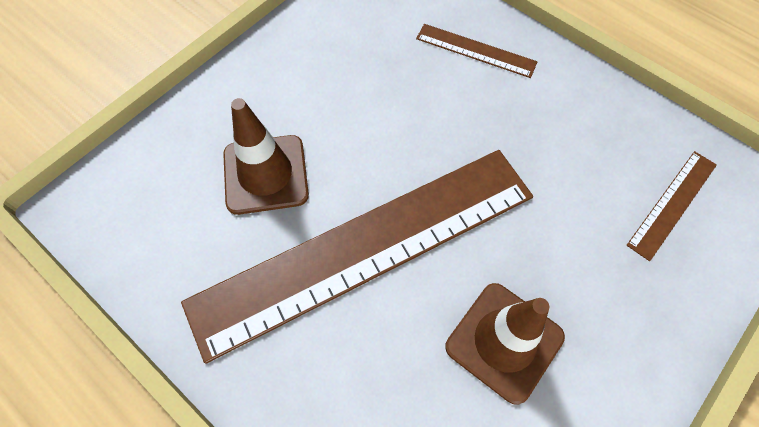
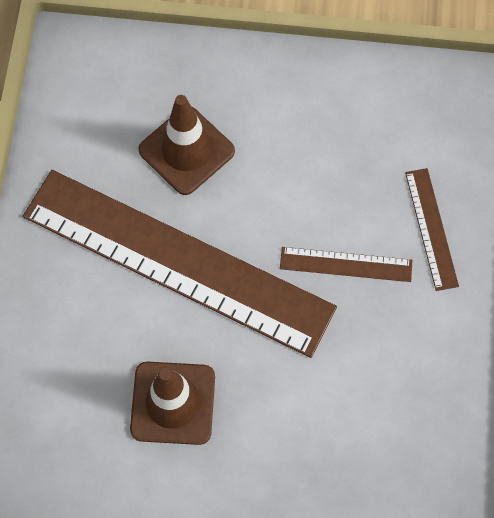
camera: 55 degrees right, 5 degrees up
(672, 204) = (387, 472): brown ruler -> brown ruler (346, 264)

